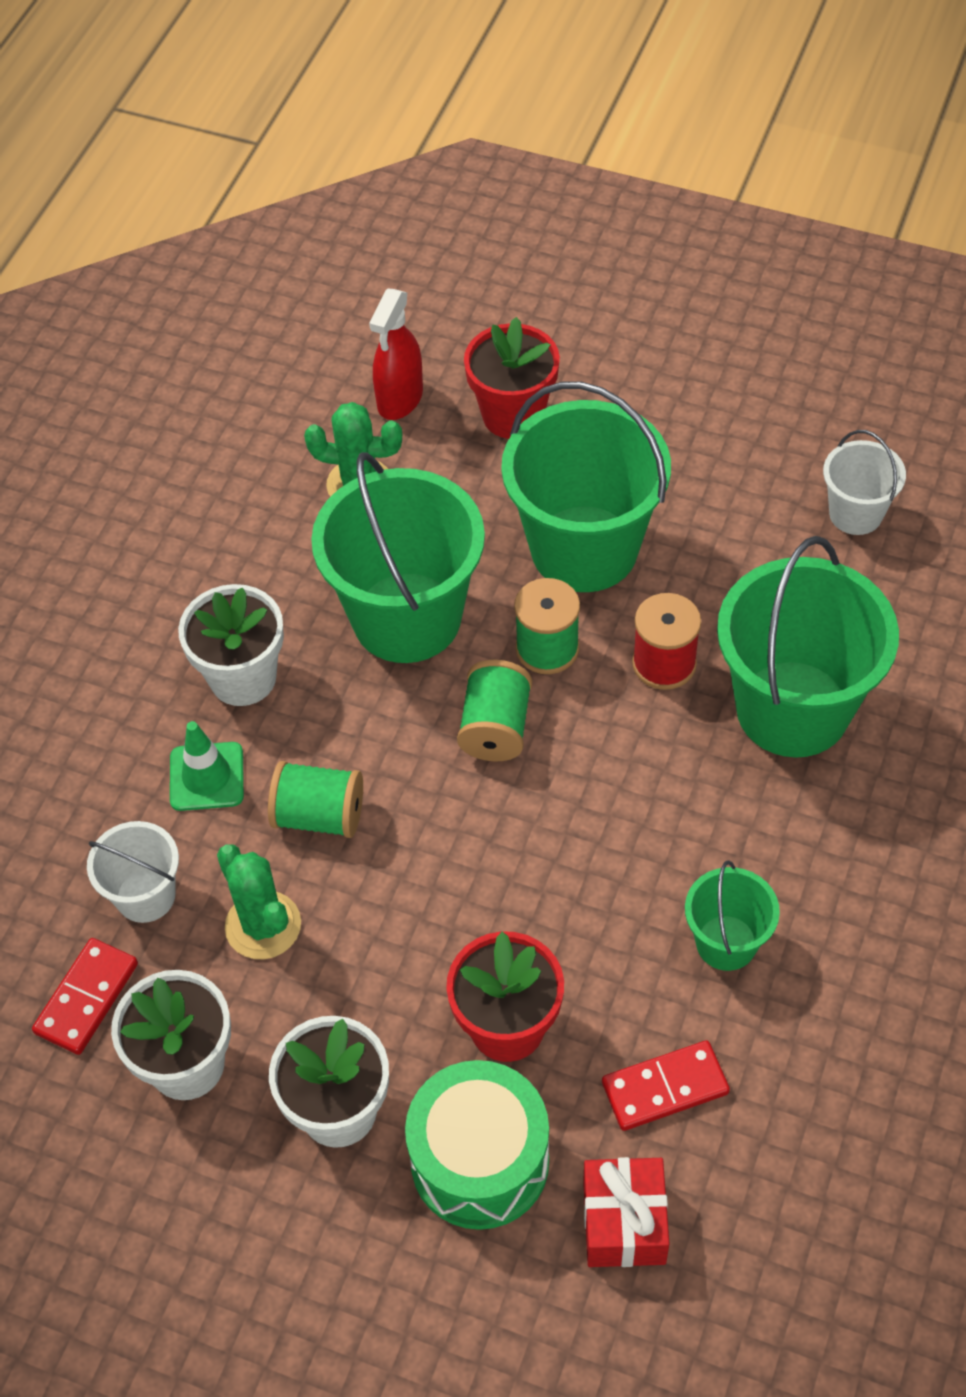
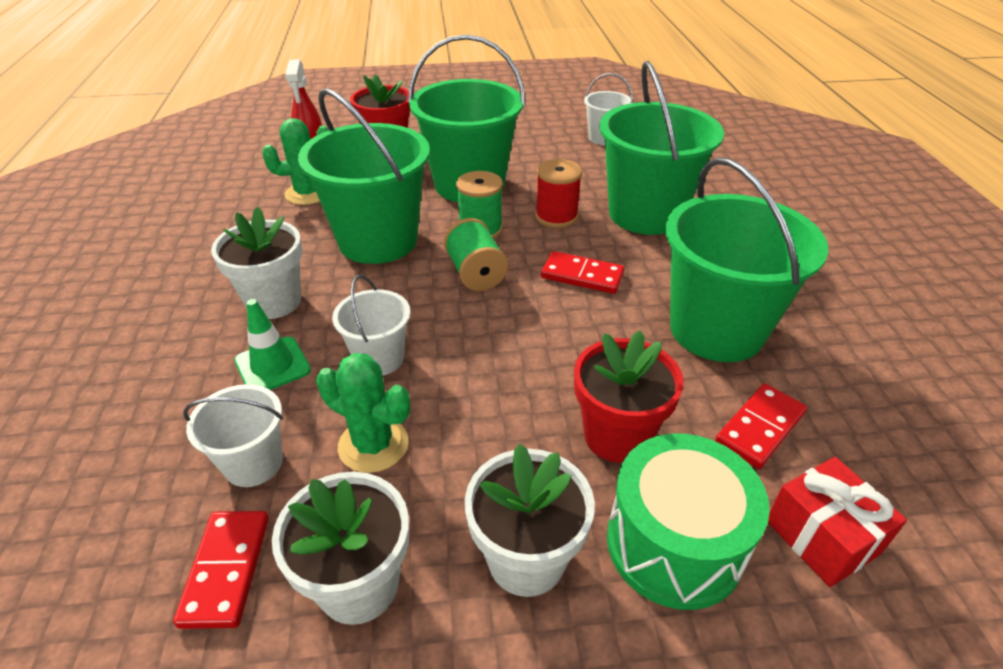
camera: 30 degrees left, 15 degrees down
(319, 815) = (379, 358): green spool -> white bucket
(625, 787) = (582, 275): none -> red domino
(726, 942) = (716, 330): green bucket -> green bucket, size x2.00

